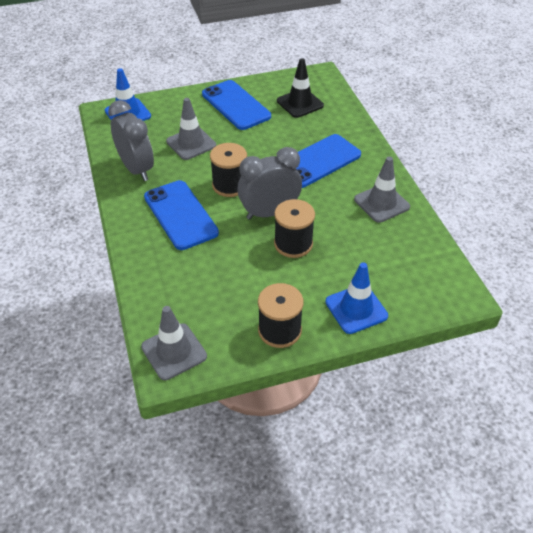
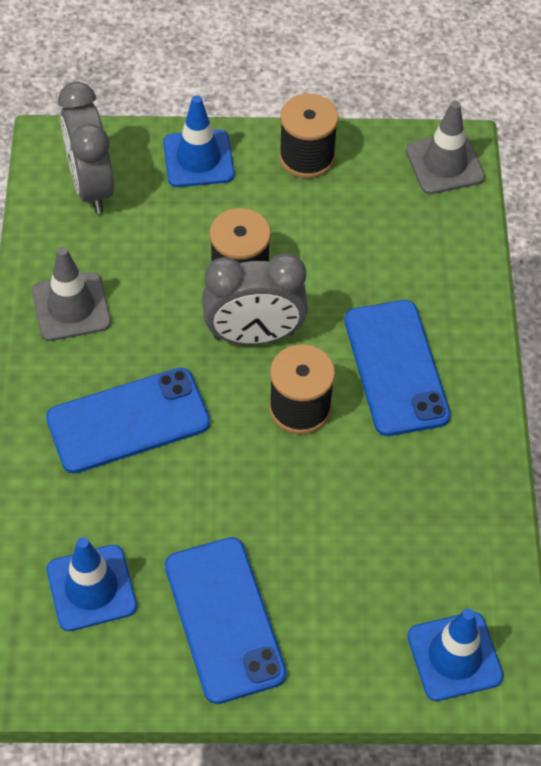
camera: 165 degrees left, 10 degrees up
(136, 169) = (454, 489): grey clock -> grey clock (91, 186)
(191, 143) = (343, 529): grey traffic cone -> none
(300, 103) = (91, 588): black traffic cone -> blue traffic cone

